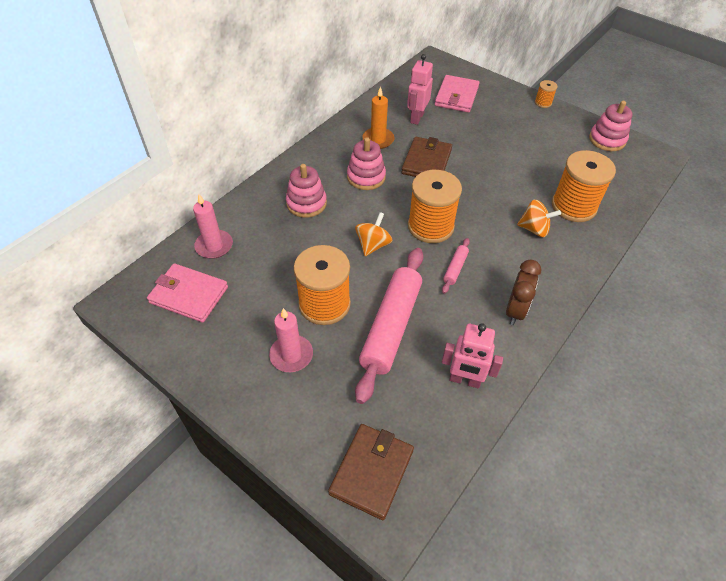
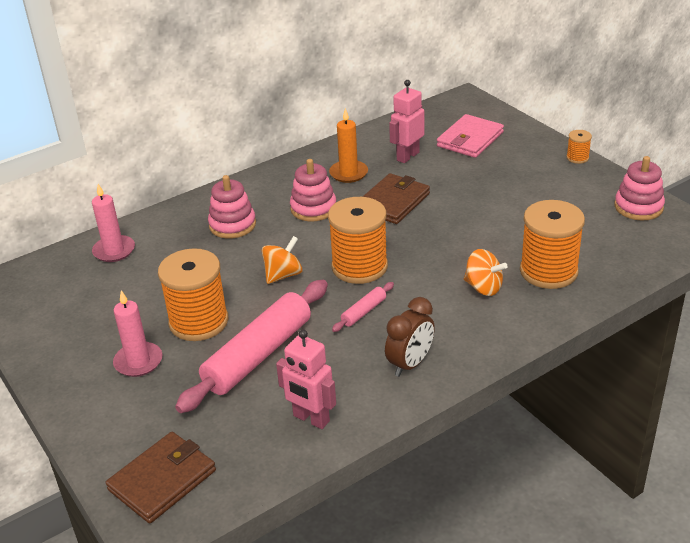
camera: 20 degrees right, 15 degrees down
(189, 295) = (65, 290): pink wallet -> none

